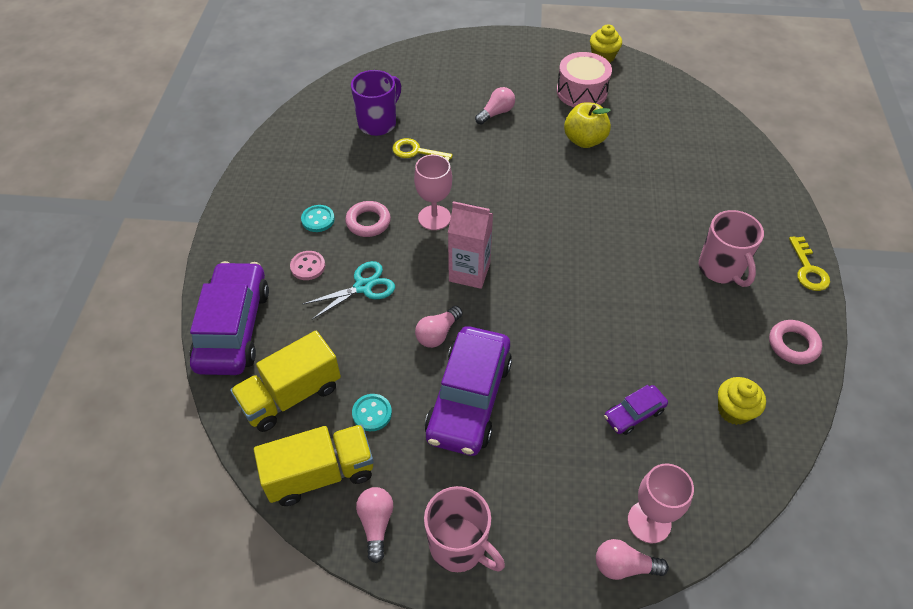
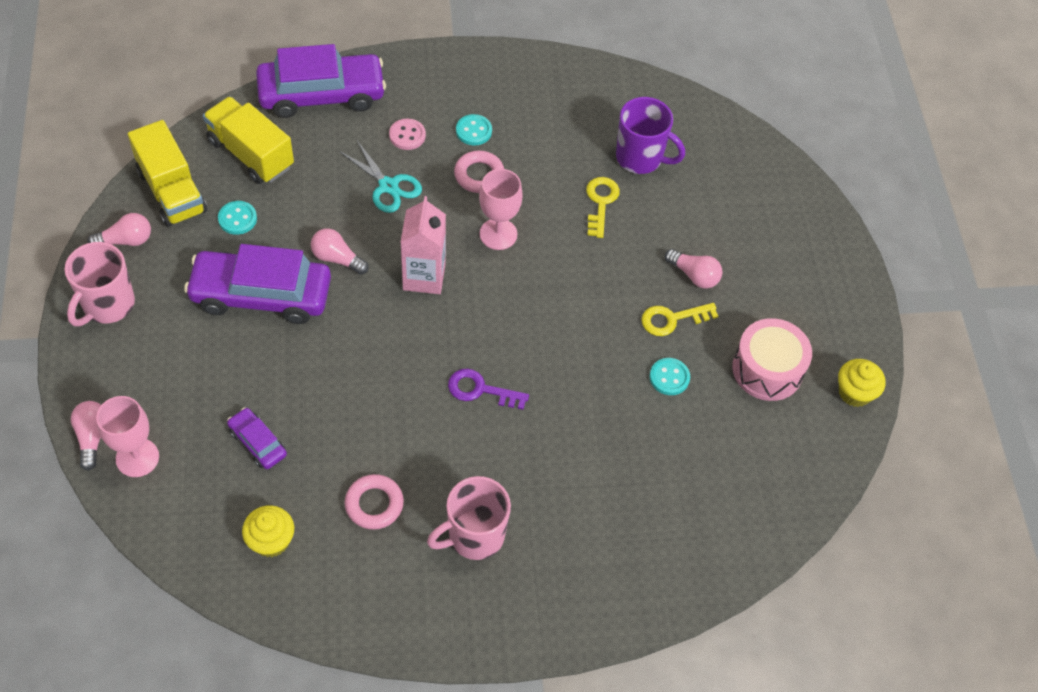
camera: 75 degrees right, 5 degrees up
(584, 140) = (669, 377): yellow apple -> turquoise button
(588, 248) = (480, 390): none -> purple key
(793, 345) = (369, 611): pink ring -> pink ring (374, 504)
(808, 269) = (492, 640): yellow key -> yellow key (672, 319)

